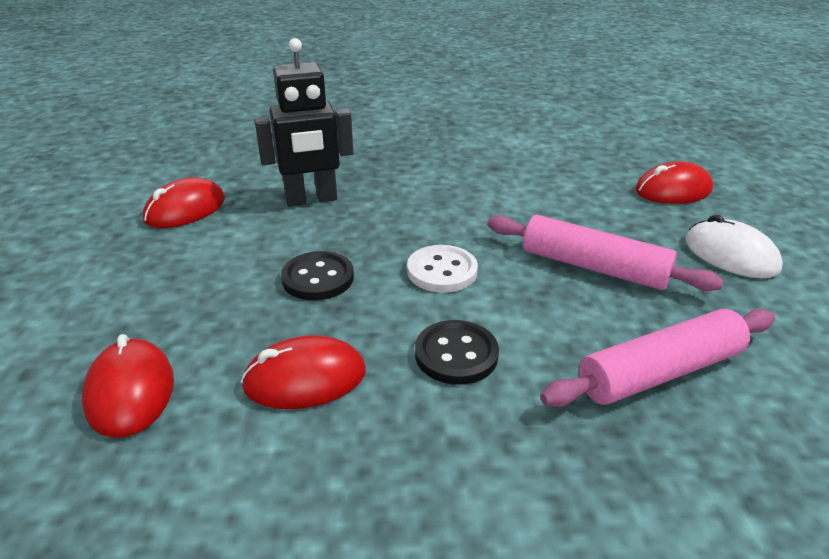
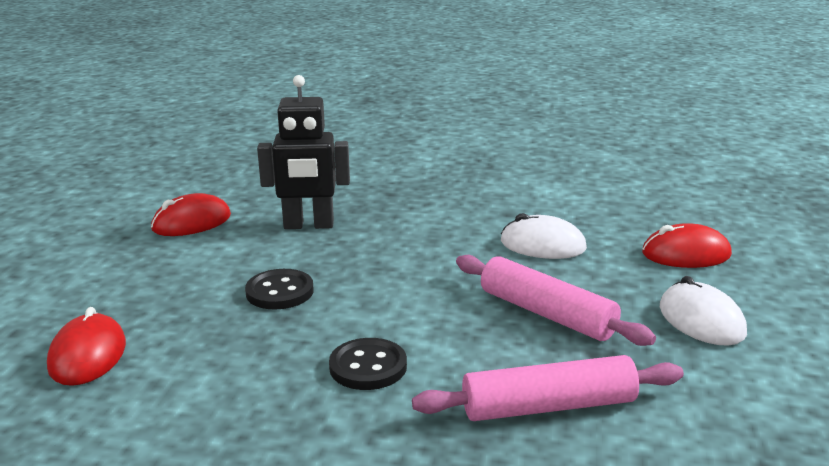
camera: 15 degrees right, 10 degrees down
(305, 378) = (228, 366): red mouse -> none
(442, 271) = (396, 300): white button -> none
(545, 195) = (543, 245): none -> white mouse

